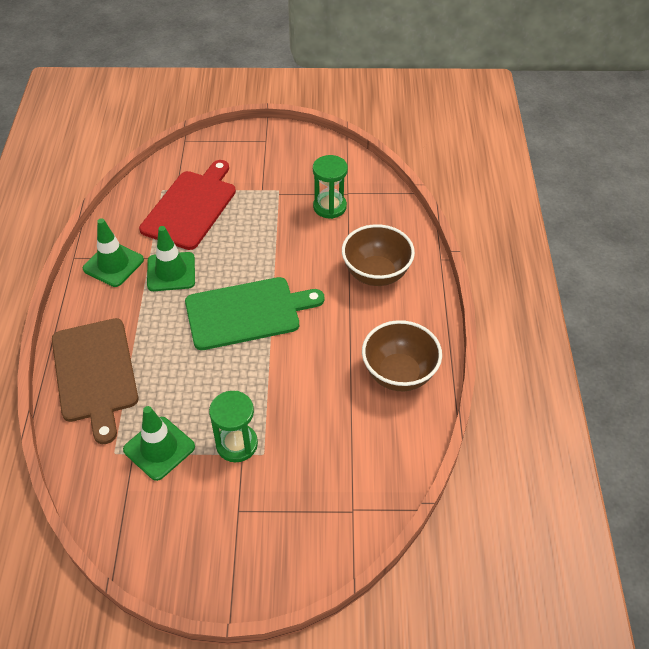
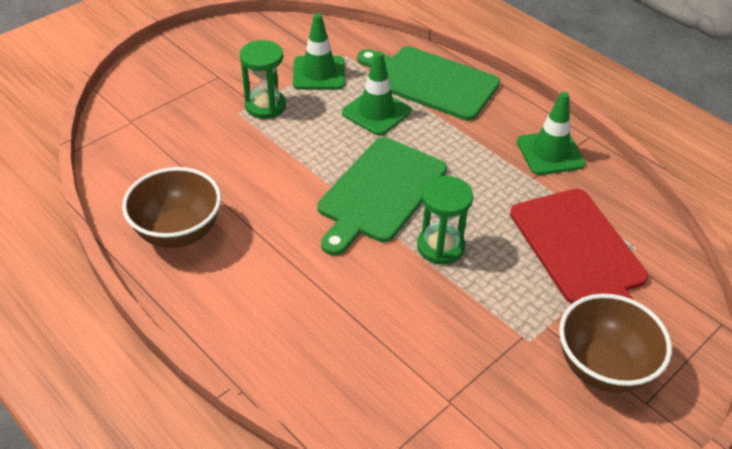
camera: 135 degrees right, 5 degrees down
(95, 373) = (431, 82): brown cutting board -> green cutting board
(171, 272) = (495, 180): green traffic cone -> green traffic cone (376, 112)
(329, 207) = (446, 363): green hourglass -> green hourglass (440, 246)
(376, 274) = (300, 316): brown bowl -> brown bowl (602, 367)

